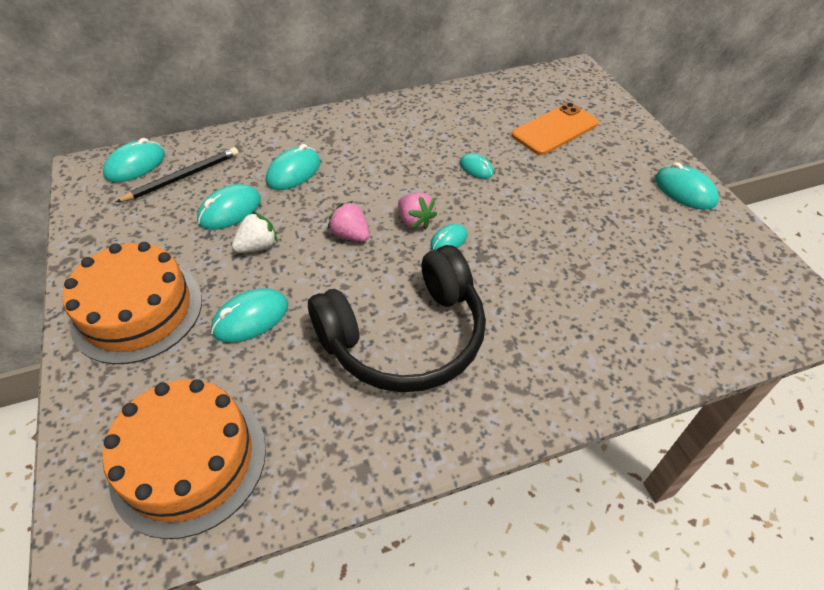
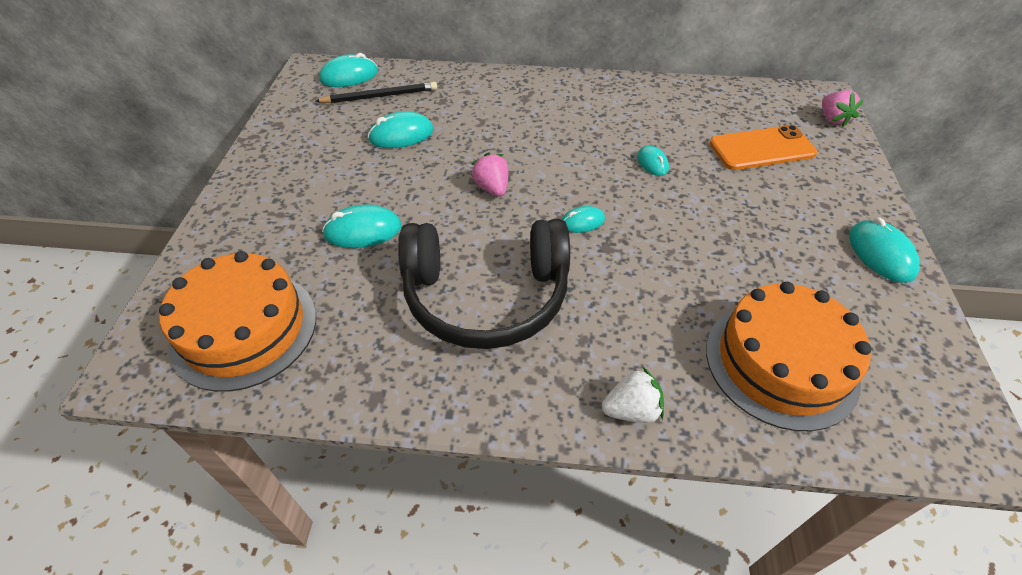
camera: 25 degrees right, 0 degrees up
(137, 311) = (280, 193): orange cake -> orange cake (781, 362)
(258, 246) = (406, 172): white strawberry -> white strawberry (631, 410)
(294, 172) = (475, 118): turquoise mouse -> none
(415, 221) = (560, 194): pink strawberry -> pink strawberry (833, 119)

